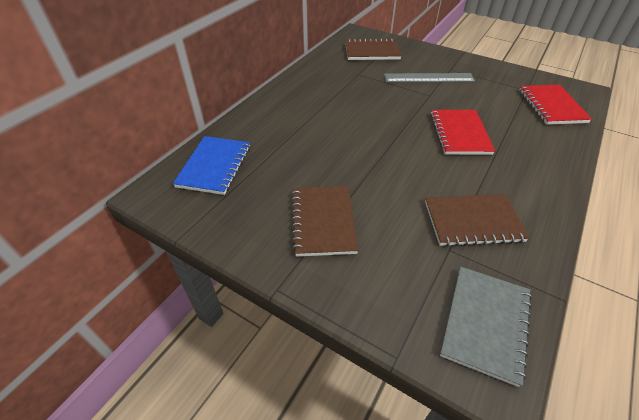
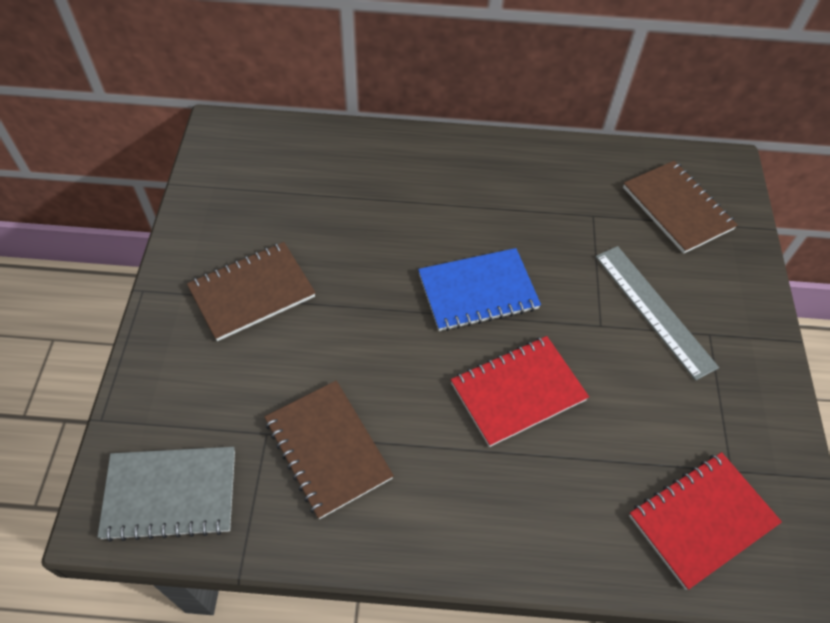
camera: 60 degrees right, 10 degrees up
(214, 166) = (289, 157): blue notebook -> blue notebook (478, 291)

